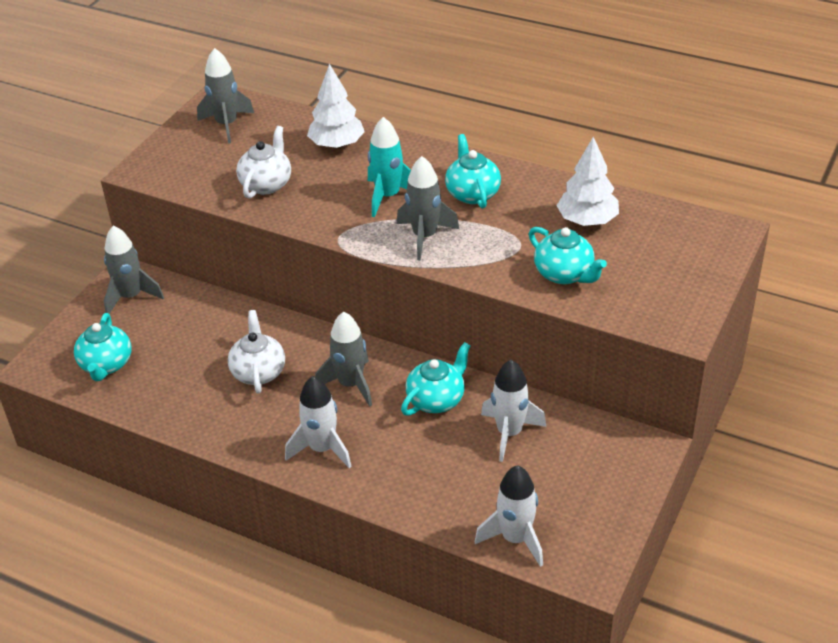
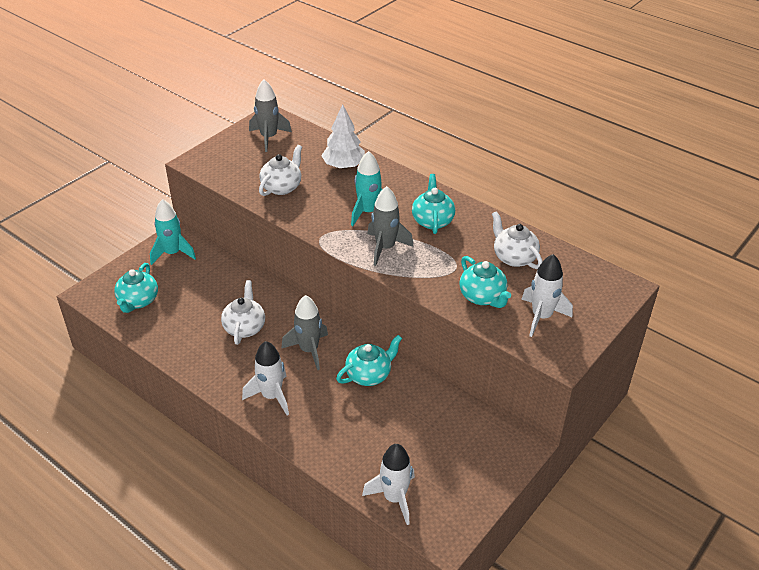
camera: 10 degrees right, 0 degrees up
(131, 297) = (172, 253): grey rocket -> turquoise rocket
(509, 433) = (416, 412): white rocket -> white rocket (541, 317)
(587, 221) = (514, 257): white tree -> white teapot

